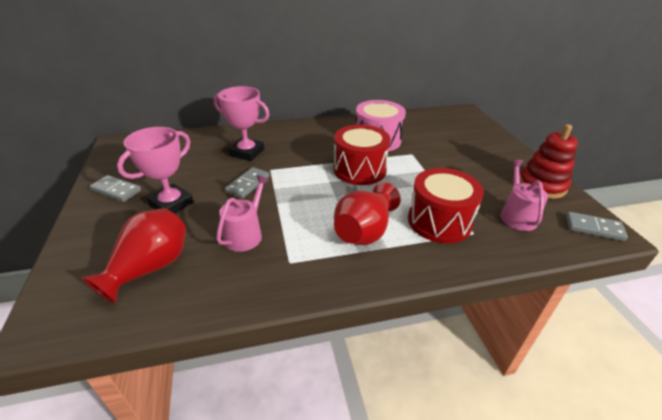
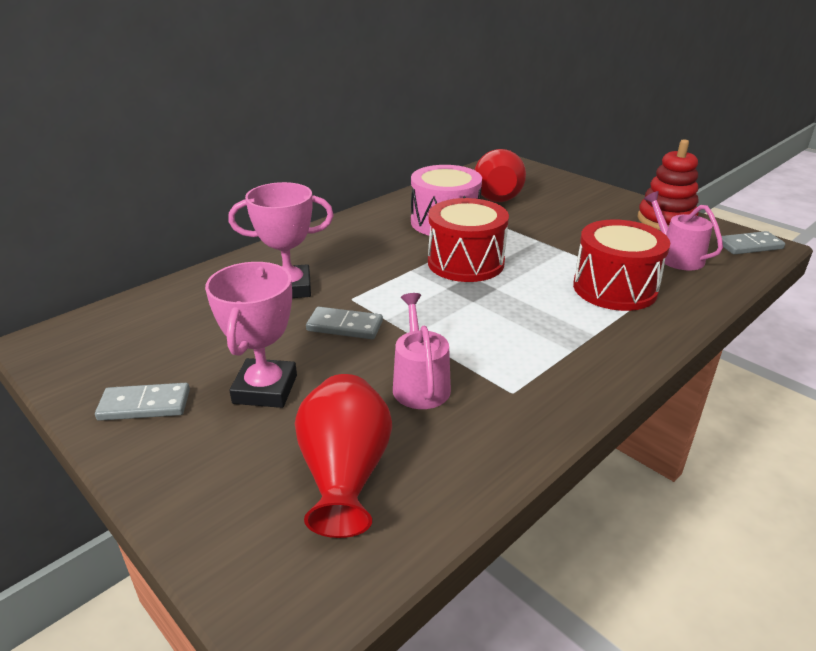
camera: 30 degrees left, 5 degrees down
(248, 184) = (345, 326): grey domino -> grey domino turned 75 degrees counterclockwise
(364, 231) = (553, 327): red vase -> red vase (496, 195)

